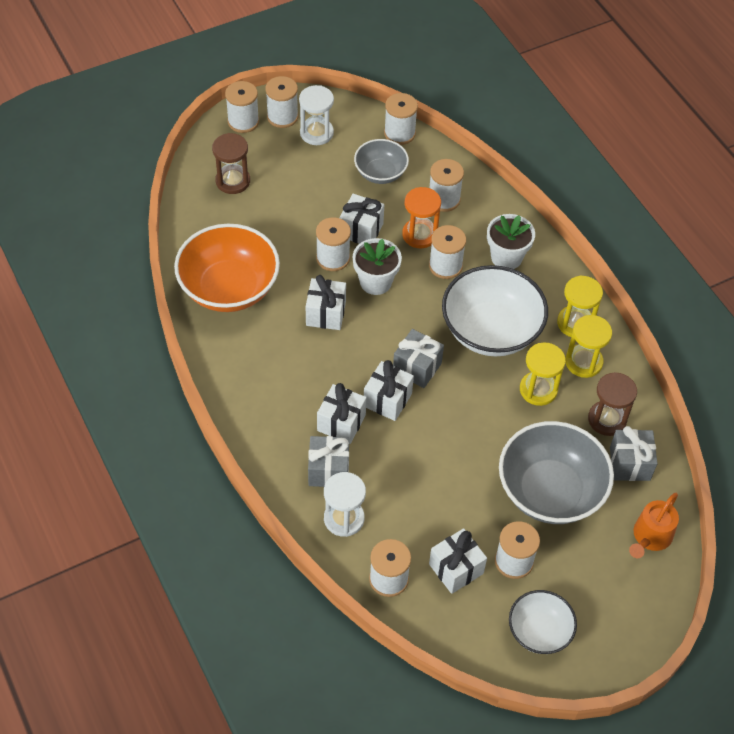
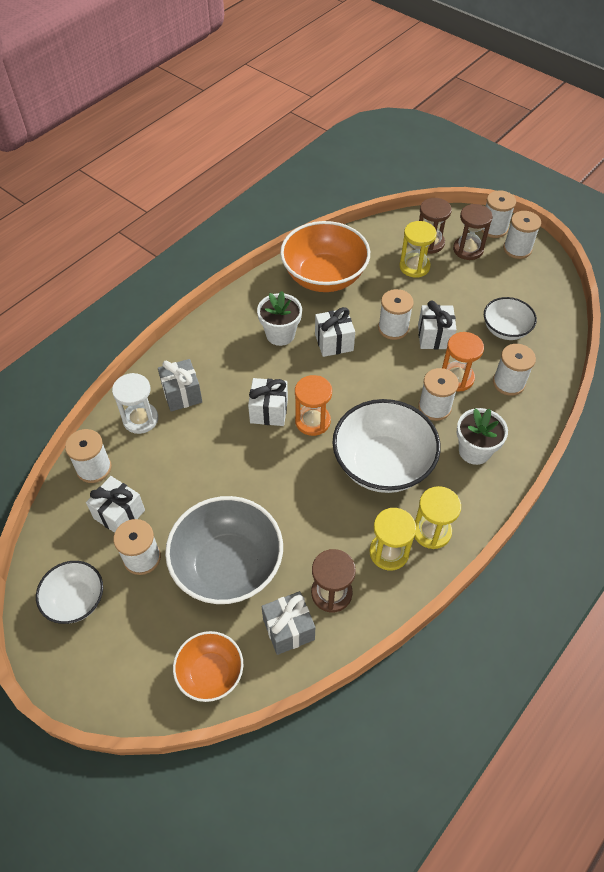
camera: 70 degrees right, 0 degrees up
(260, 154) = (468, 249): none -> brown hourglass
(316, 133) = (516, 275): white hourglass -> none
(341, 423) = (231, 387): white gift -> none
(375, 282) = (386, 364): white flower pot -> white flower pot (280, 334)
(380, 173) = (505, 329): grey bowl -> white bowl
(399, 133) = (560, 328): white spool -> none
(417, 367) = (312, 421): grey gift -> orange hourglass
(538, 389) = (336, 522): yellow hourglass -> yellow hourglass (414, 266)
(650, 537) = (210, 673): orange watering can -> orange bowl

